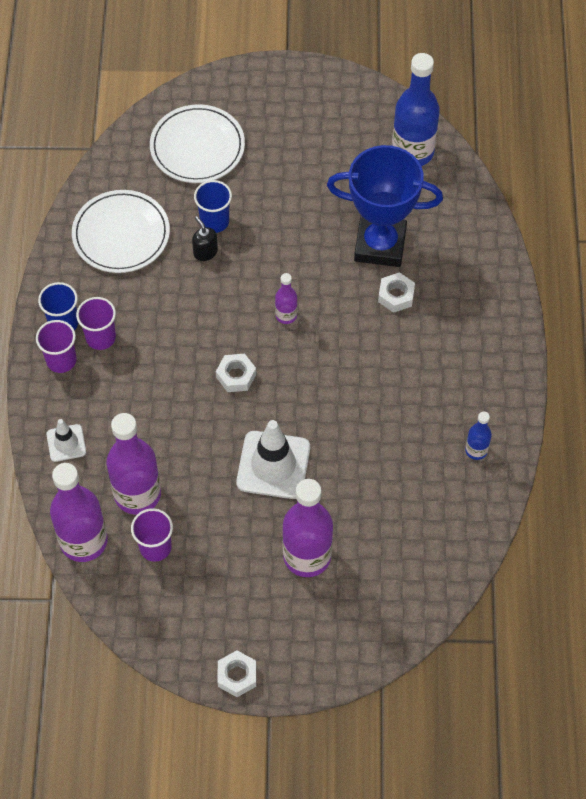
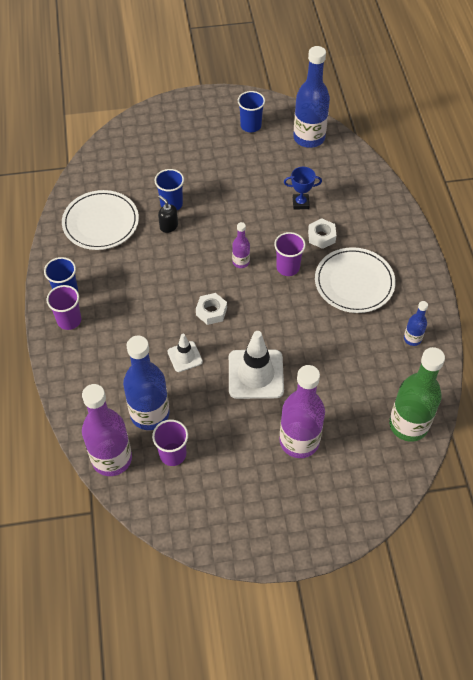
camera: 10 degrees left, 5 degrees down
(66, 443) = (84, 383): white traffic cone -> white traffic cone (185, 356)
(100, 337) = (98, 299): purple cup -> purple cup (288, 267)
(137, 494) = (150, 414): purple bottle -> blue bottle
(197, 147) = (148, 155): white plate -> white plate (354, 282)
(237, 676) = (263, 550): white nut -> none
(340, 122) = (250, 126): none -> blue cup
(380, 245) = (300, 203): blue trophy -> blue trophy, size x0.44
(442, 558) = (408, 425): none -> green bottle

